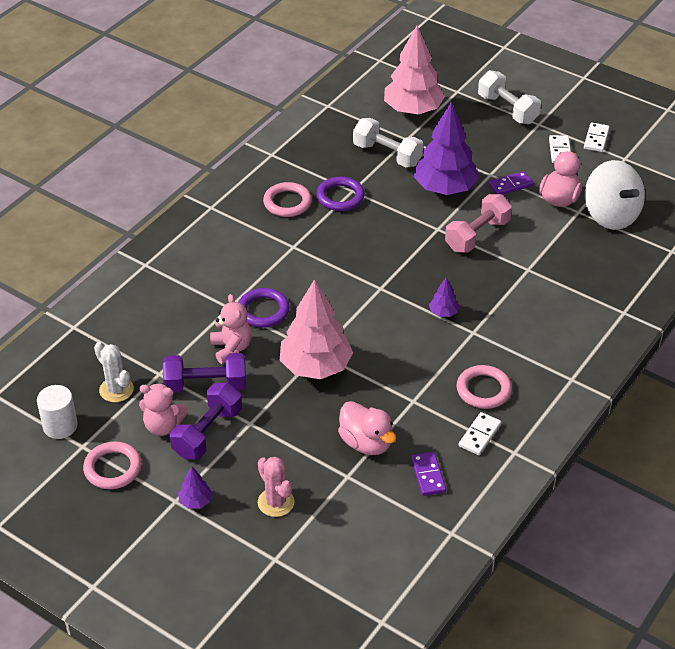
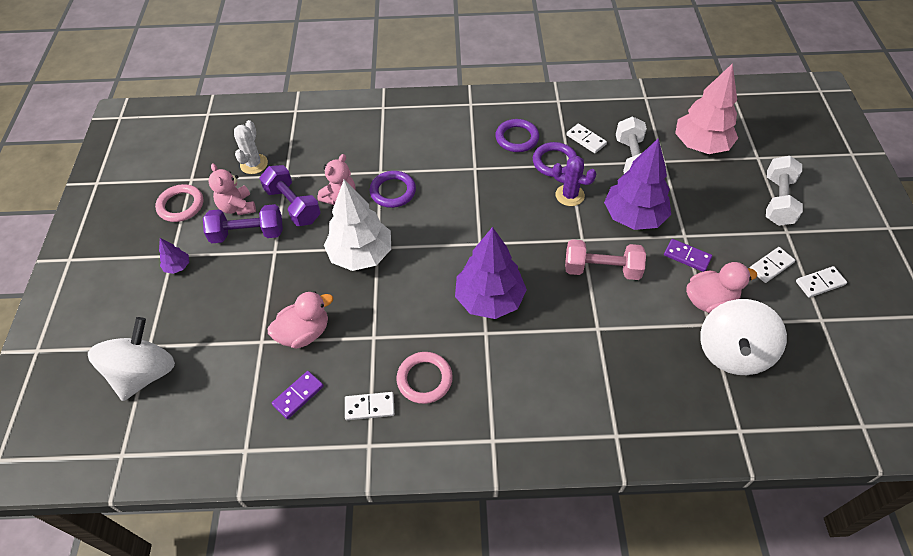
camera: 55 degrees right, 10 degrees up
(60, 426) = (201, 158): white cylinder -> none
(276, 502) = (205, 313): pink cactus -> none
(287, 202) = (517, 138): pink ring -> purple ring
(305, 573) = (144, 373): none -> white spinning top
(315, 366) = (361, 254): pink tree -> white tree
(336, 165) = (586, 140): none -> white domino
(366, 443) = (304, 333): pink duck -> pink duck turned 135 degrees counterclockwise
(385, 209) = (569, 195): none -> purple cactus
(443, 312) = (489, 299): purple tree -> purple tree, size x2.33

